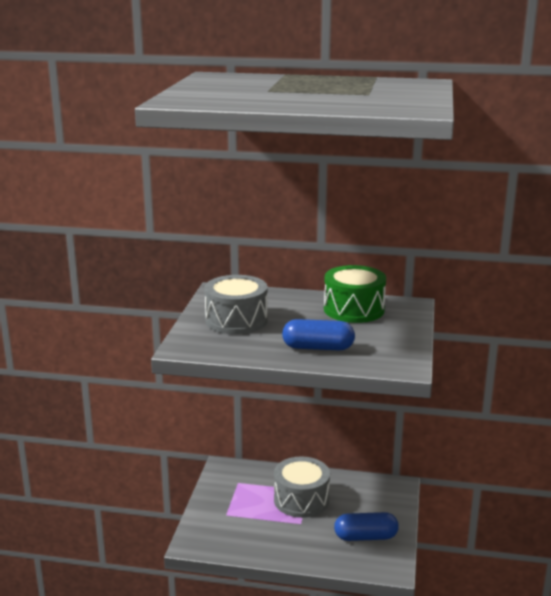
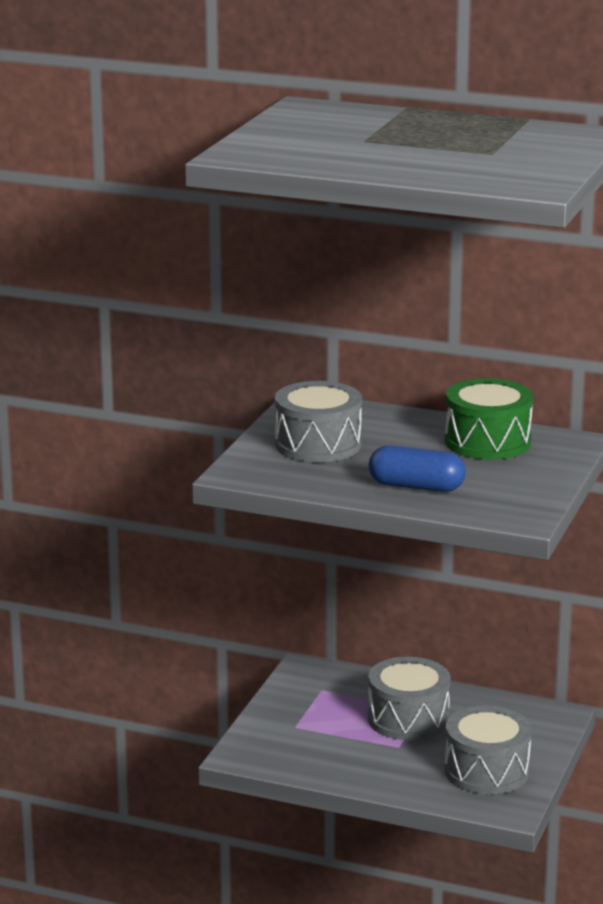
camera: 10 degrees right, 0 degrees up
(365, 537) = (486, 771): blue capsule -> grey drum

